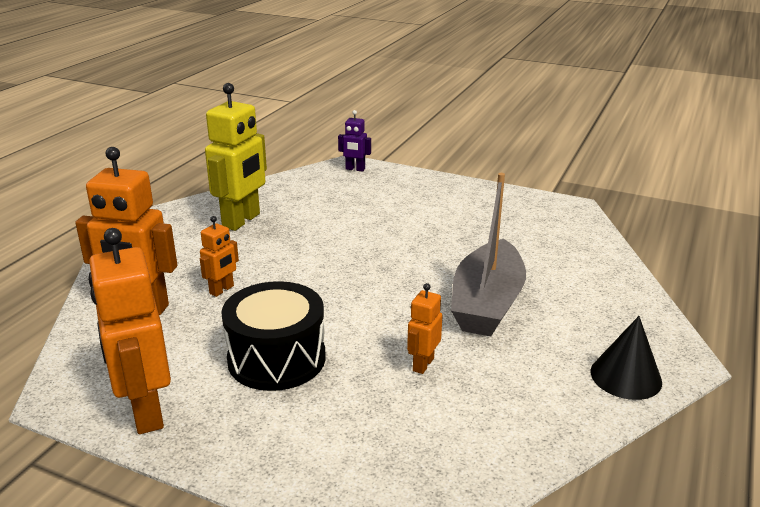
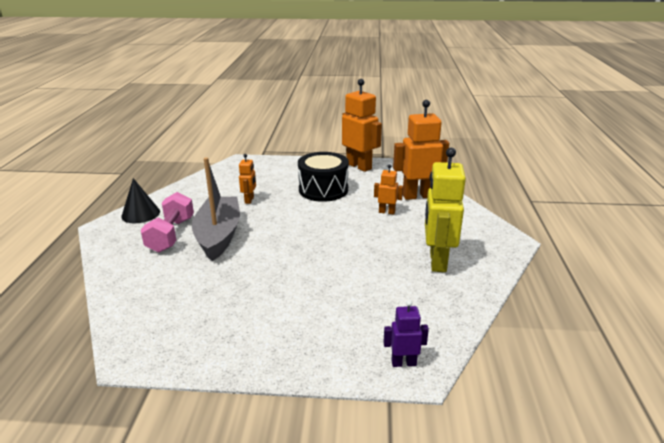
camera: 160 degrees right, 0 degrees up
(222, 290) = (387, 212): orange robot -> orange robot turned 90 degrees clockwise
(559, 320) = (171, 235): none -> pink dumbbell

